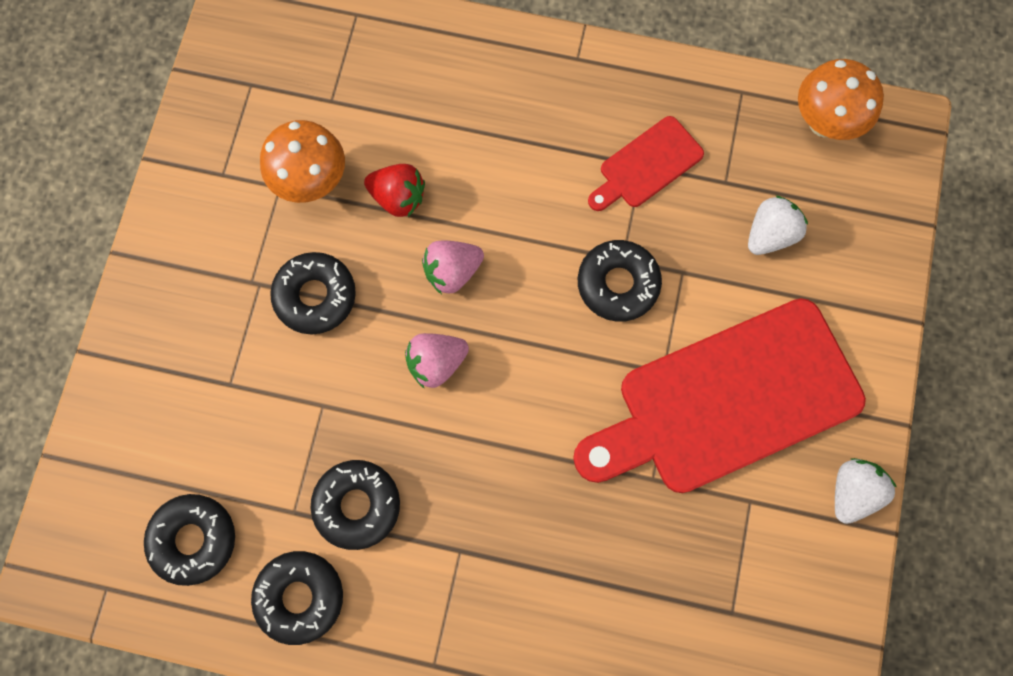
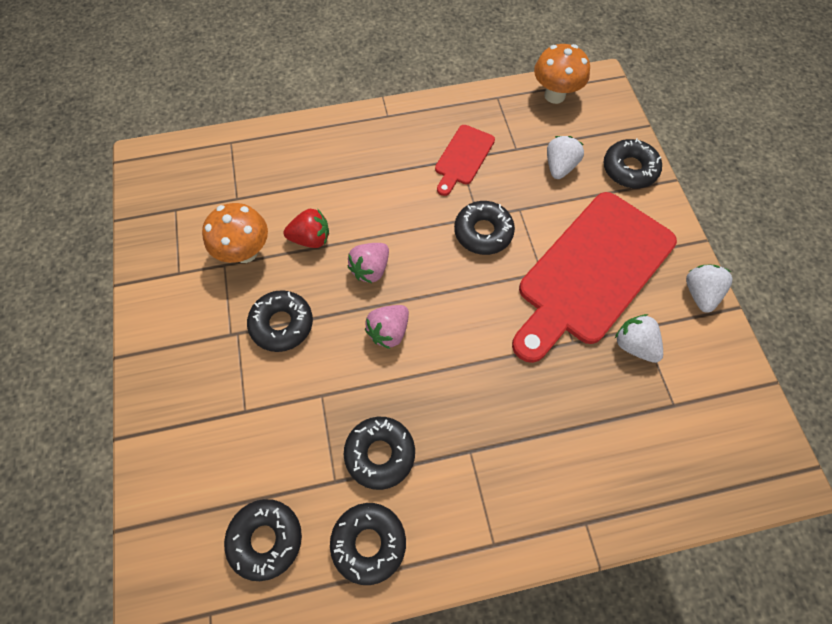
camera: 25 degrees left, 10 degrees down
(727, 518) = (634, 345): none -> white strawberry
(864, 279) = (629, 169): none -> black donut

